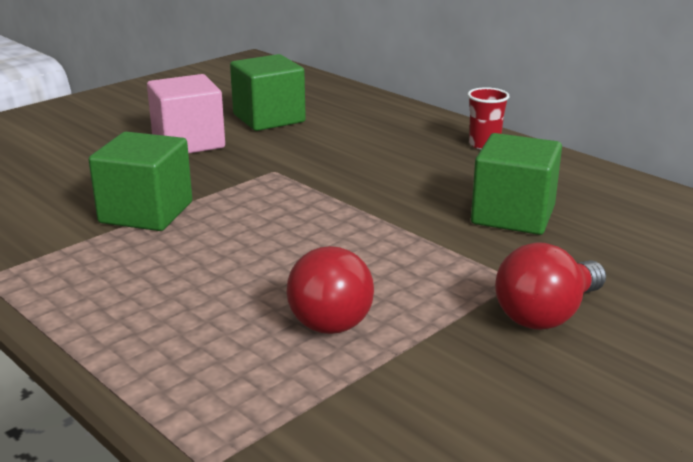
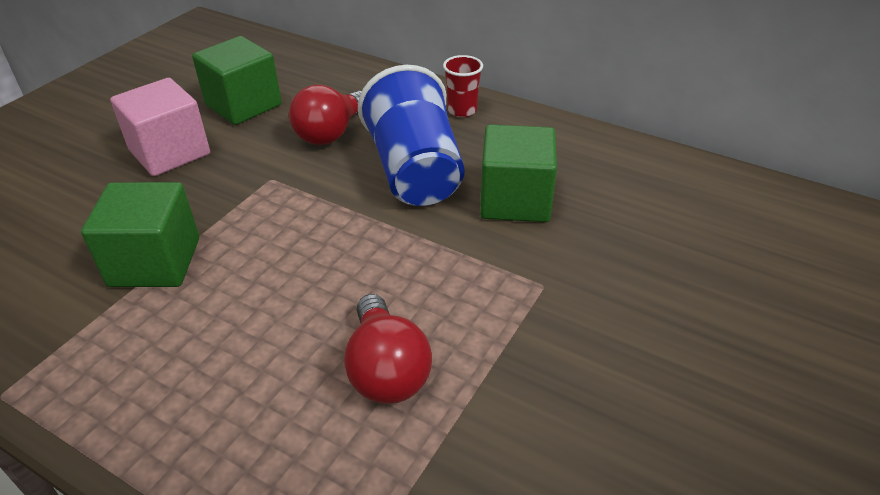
camera: 15 degrees left, 15 degrees up
(417, 182) = (415, 171): none -> blue cup
(546, 315) = (582, 325): red light bulb -> red light bulb (331, 133)

